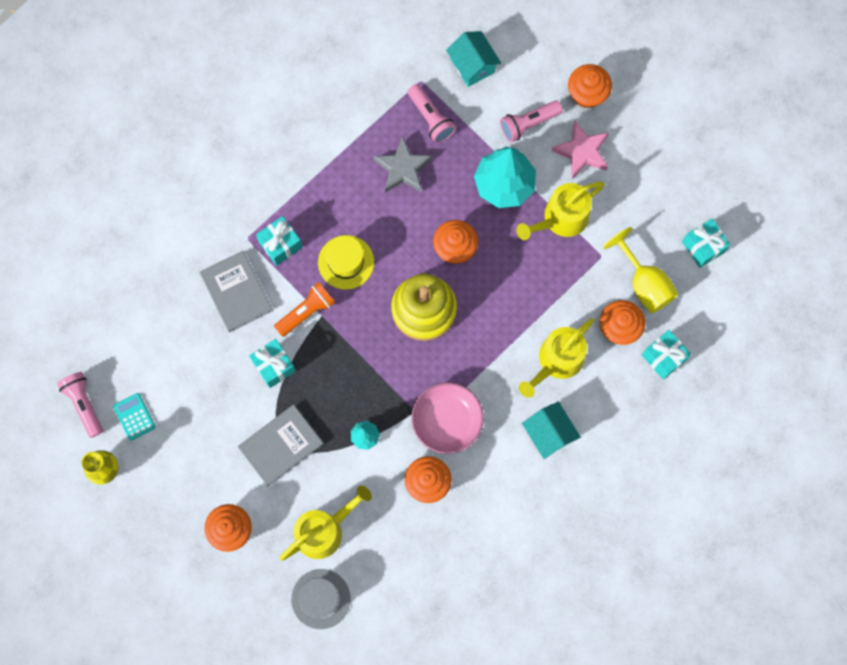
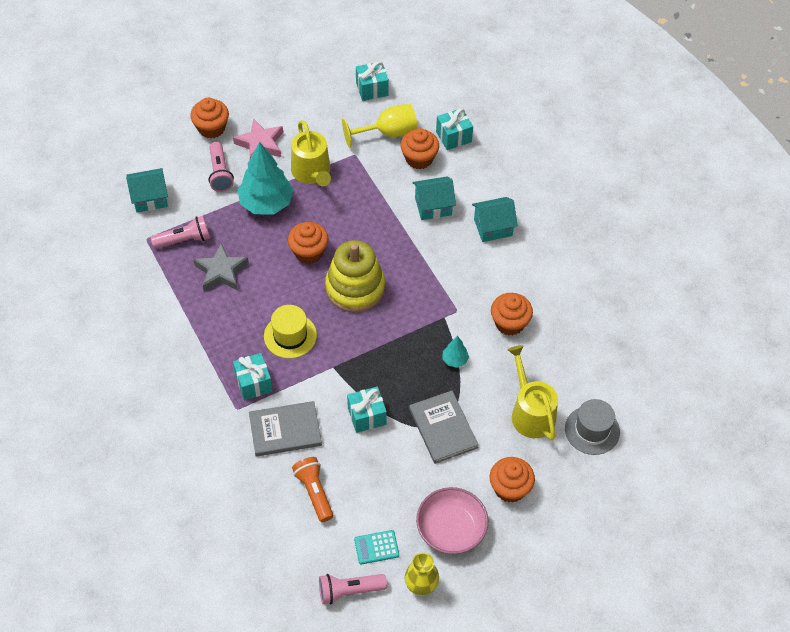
camera: 75 degrees left, 20 degrees down
(306, 312) = (325, 378): orange flashlight -> orange flashlight (314, 492)
(447, 421) = (460, 296): pink bowl -> pink bowl (451, 529)
(557, 361) = (433, 206): yellow watering can -> turquoise house

